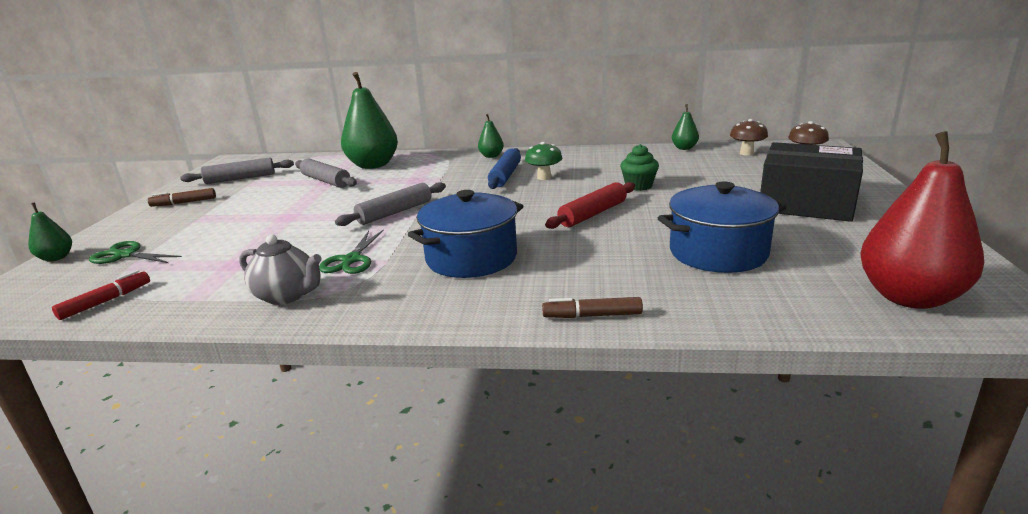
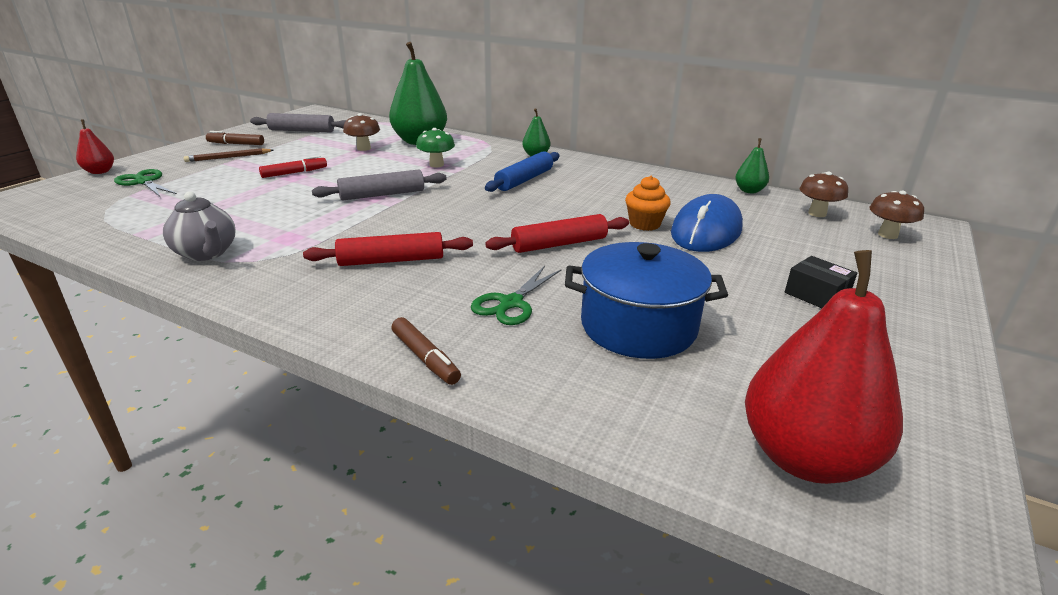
camera: 20 degrees right, 5 degrees up
(56, 258) = (100, 172): green pear -> red pear
(106, 301) = (85, 219): red marker -> red marker (294, 173)
(192, 215) = (228, 157): none -> brown pencil
(326, 181) = (364, 148): grey rolling pin -> brown mushroom
(351, 260) = (293, 233): green scissors -> green scissors (511, 303)
(471, 258) = (391, 260): blue pot -> red rolling pin
(544, 177) = (559, 191): green mushroom -> green mushroom (436, 165)
(592, 316) = (425, 358): brown marker -> brown marker turned 150 degrees counterclockwise
(638, 186) = (644, 224): green cupcake -> orange cupcake
(687, 181) = (706, 231): none -> blue mouse
(806, 203) = (816, 295): black box -> black box, size x0.44

